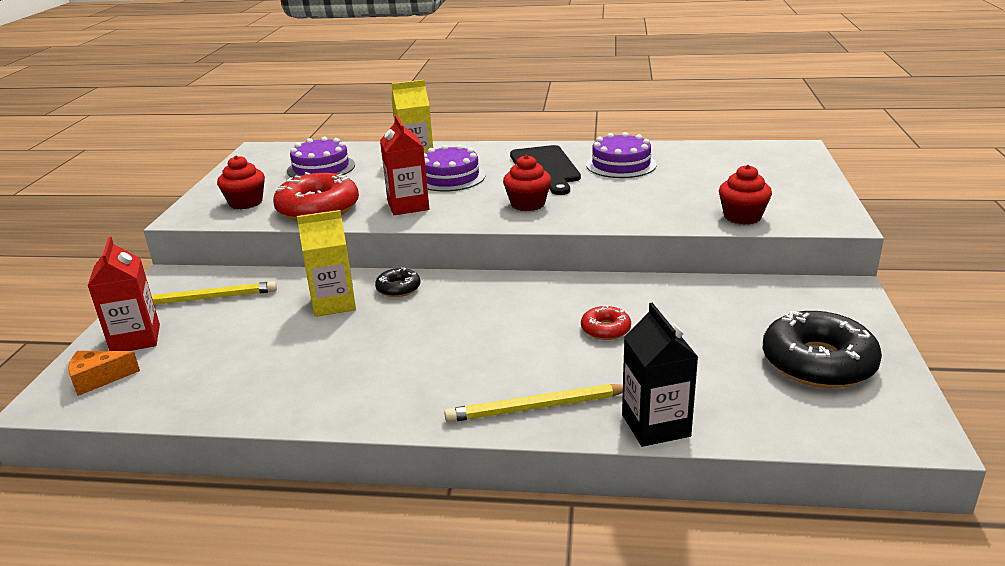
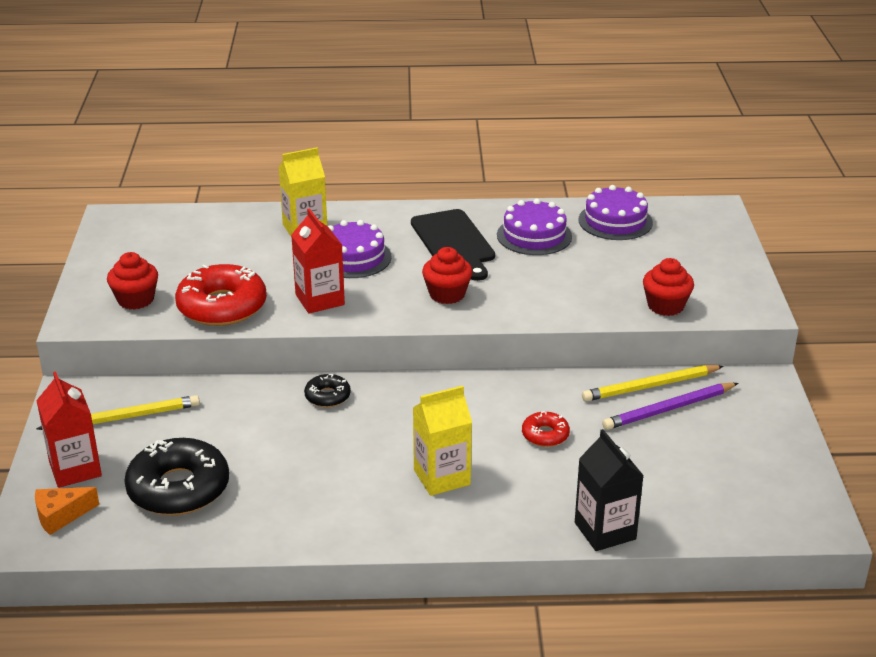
camera: 10 degrees left, 5 degrees up
(321, 168) = (200, 246): purple cake -> purple cake (615, 221)
(334, 304) = (266, 417): yellow carton -> yellow carton (442, 477)
(537, 407) = (498, 520): yellow pencil -> yellow pencil (650, 386)
(740, 312) = (669, 409): none -> purple pencil
(818, 362) = (740, 461): black donut -> black donut (178, 488)

